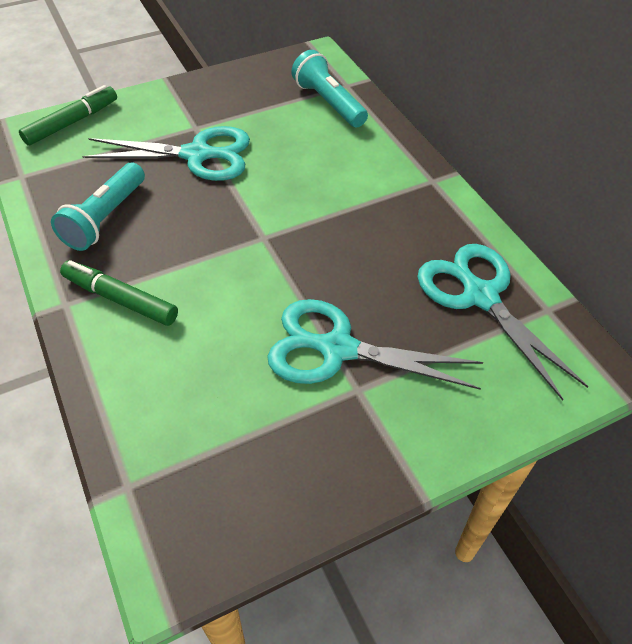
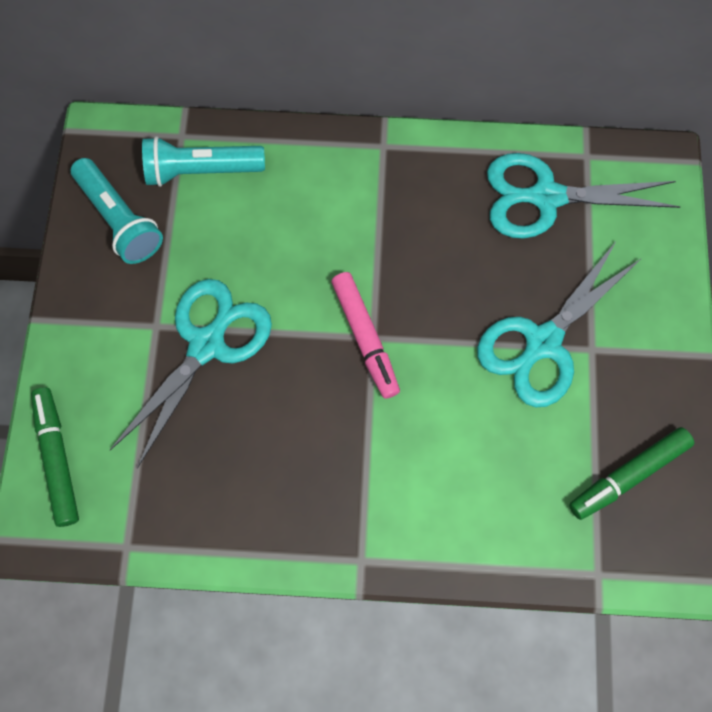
camera: 60 degrees left, 20 degrees up
(105, 218) = (255, 478): turquoise flashlight -> turquoise flashlight (120, 219)
(120, 299) = (383, 505): green marker -> green marker (628, 475)
(260, 233) = (365, 338): none -> pink marker

